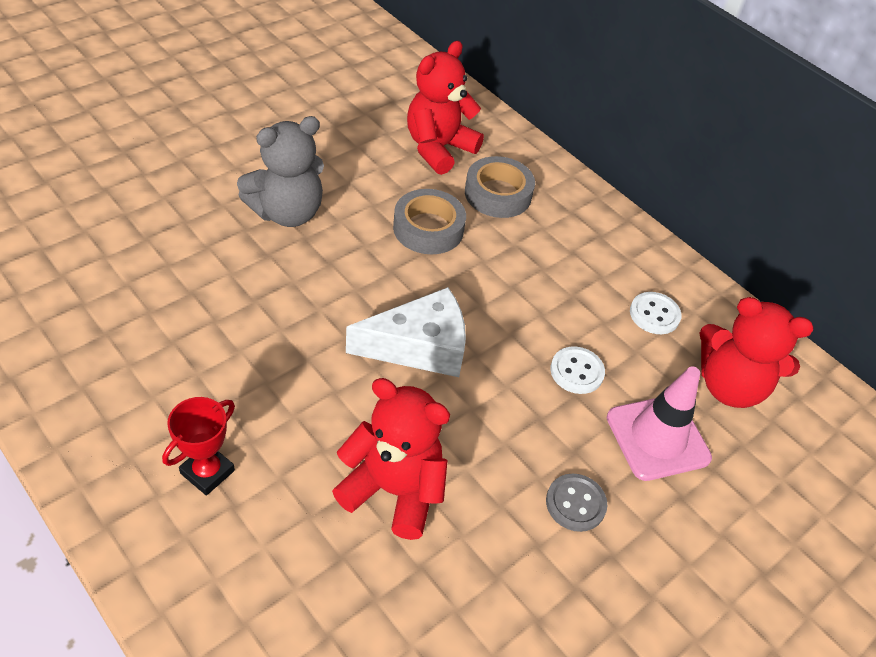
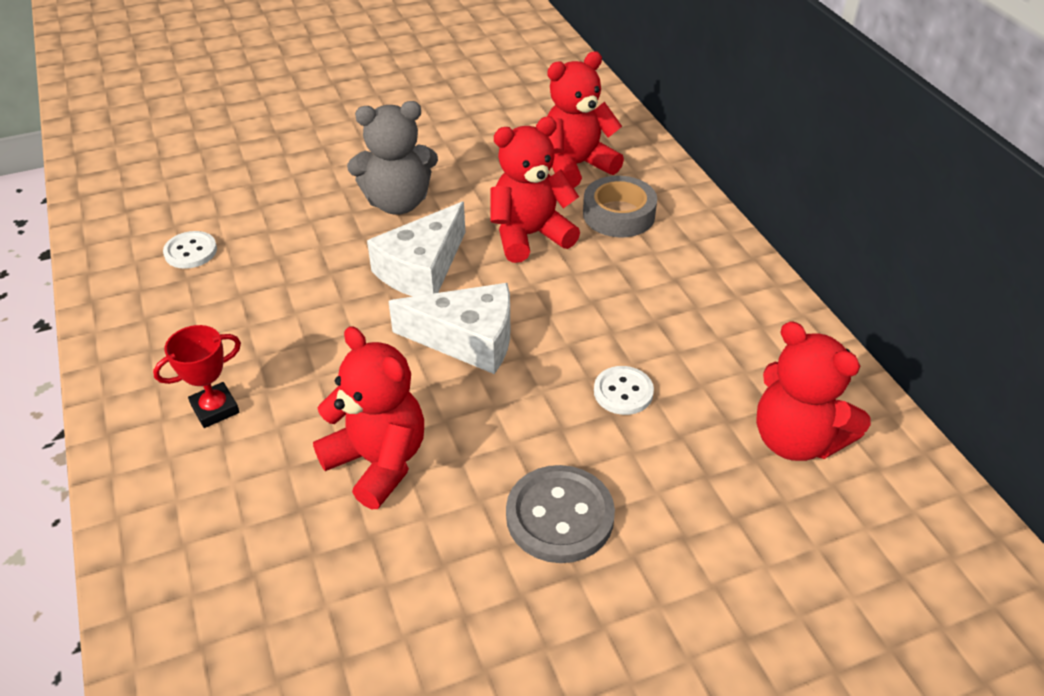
camera: 25 degrees right, 5 degrees down
(343, 280) = (422, 269): none -> white cheese
(428, 228) = (529, 236): grey tape -> red teddy bear
(575, 503) = (559, 516): grey button -> grey button, size x1.62
(654, 314) = (739, 353): white button -> white button (191, 251)
(657, 438) = (684, 473): pink traffic cone -> none

